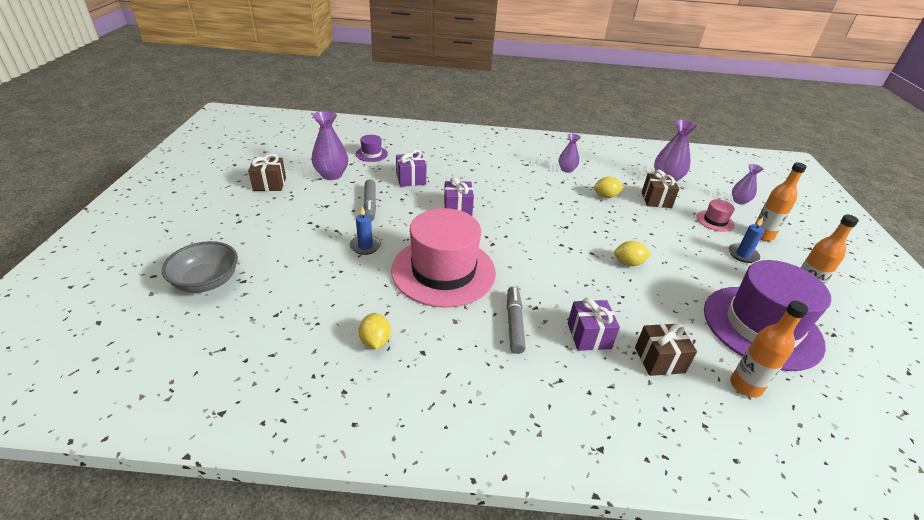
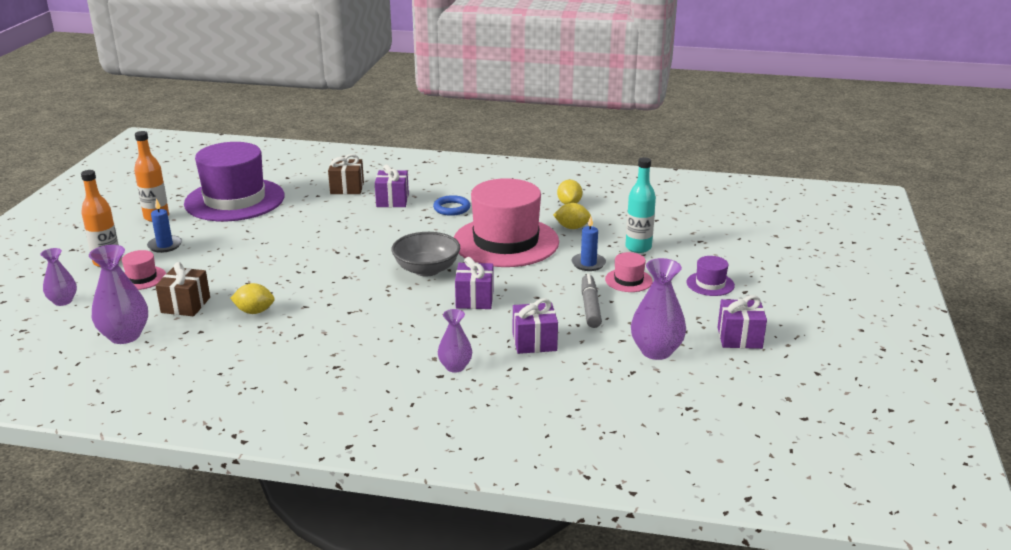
camera: 170 degrees left, 10 degrees down
(207, 281) = (733, 241): grey bowl -> grey bowl (426, 269)
(269, 184) = (739, 338): brown gift -> purple gift
(312, 268) = (638, 247): none -> turquoise bottle
(333, 229) = (628, 280): none -> pink hat
(371, 154) = (601, 391): purple hat -> purple hat (710, 284)
(514, 323) = (451, 208): grey marker -> blue ring
(566, 169) = (274, 355): purple vase -> purple vase (455, 367)
(628, 263) = (305, 242): yellow lemon -> yellow lemon (572, 227)
(745, 386) = (296, 176): orange bottle -> none

